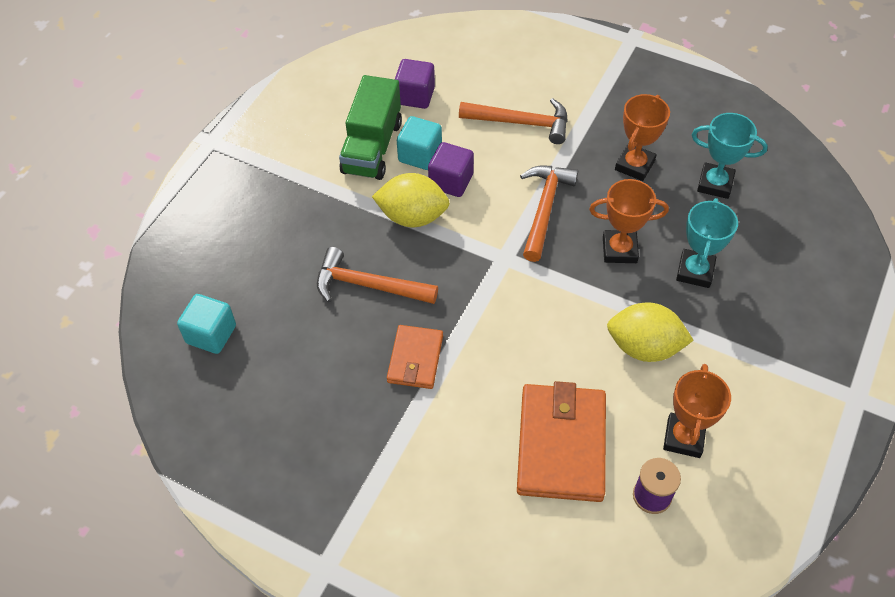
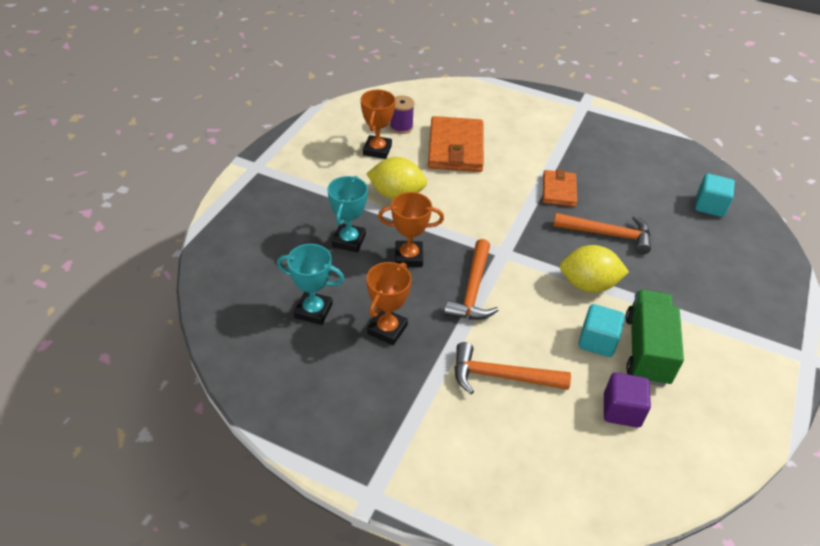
camera: 175 degrees right, 10 degrees down
(451, 181) = (561, 315): purple cube -> none

